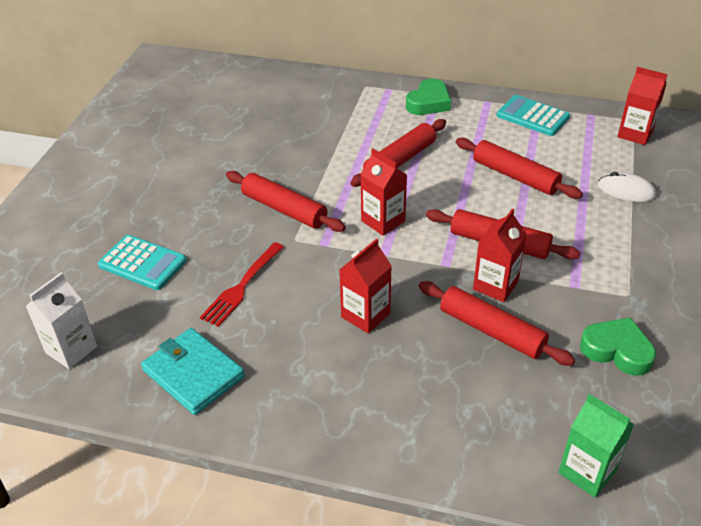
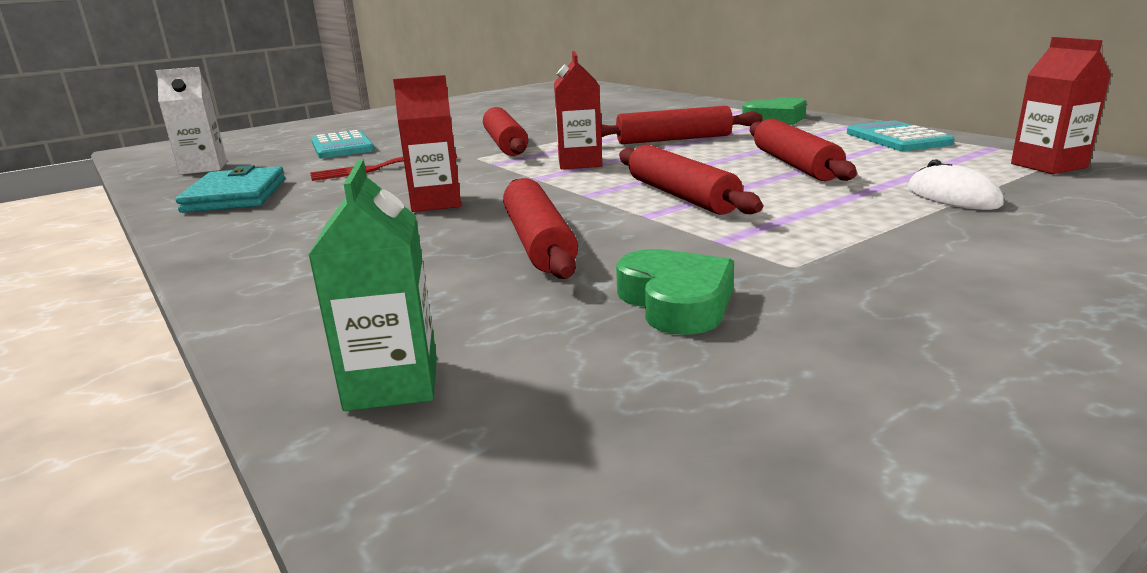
camera: 40 degrees right, 20 degrees down
(495, 285) = (613, 218): red carton -> none

